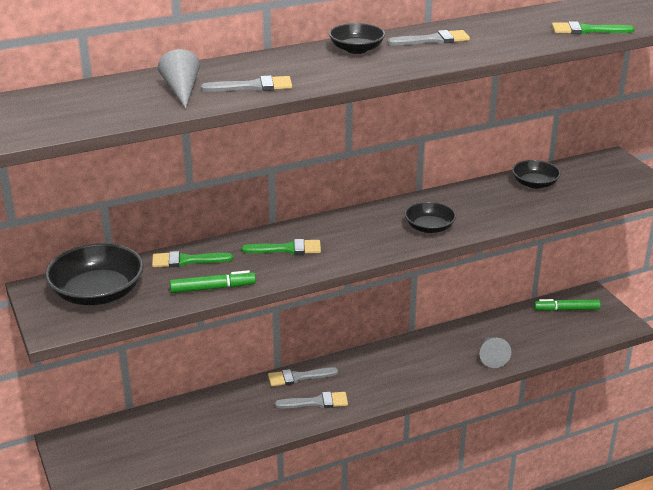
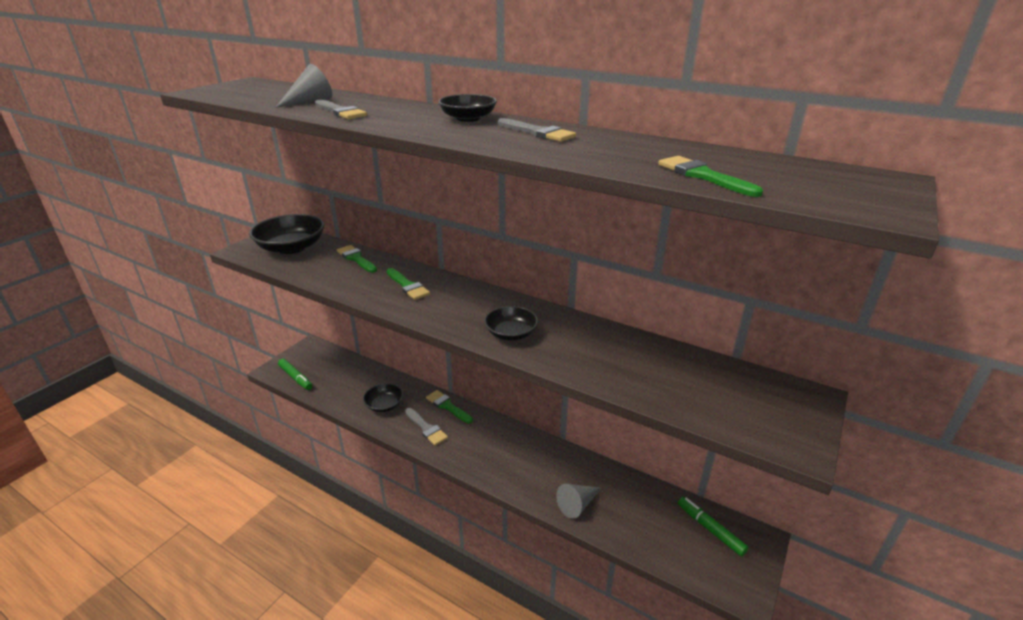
camera: 55 degrees right, 0 degrees up
(213, 288) = (327, 279): green marker -> green marker (295, 377)
(298, 377) = (447, 406): grey brush -> green brush
(534, 184) = (671, 363): black bowl -> black bowl (384, 405)

